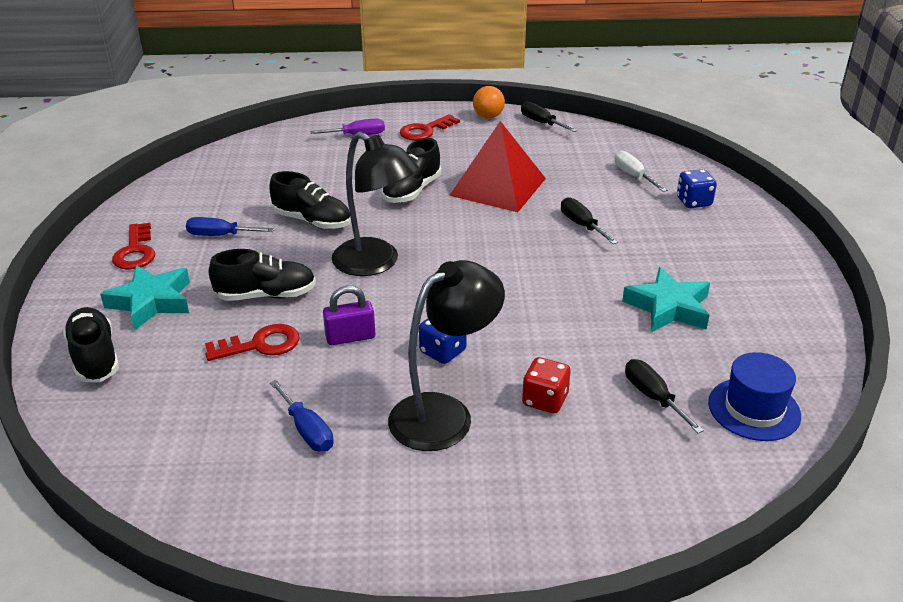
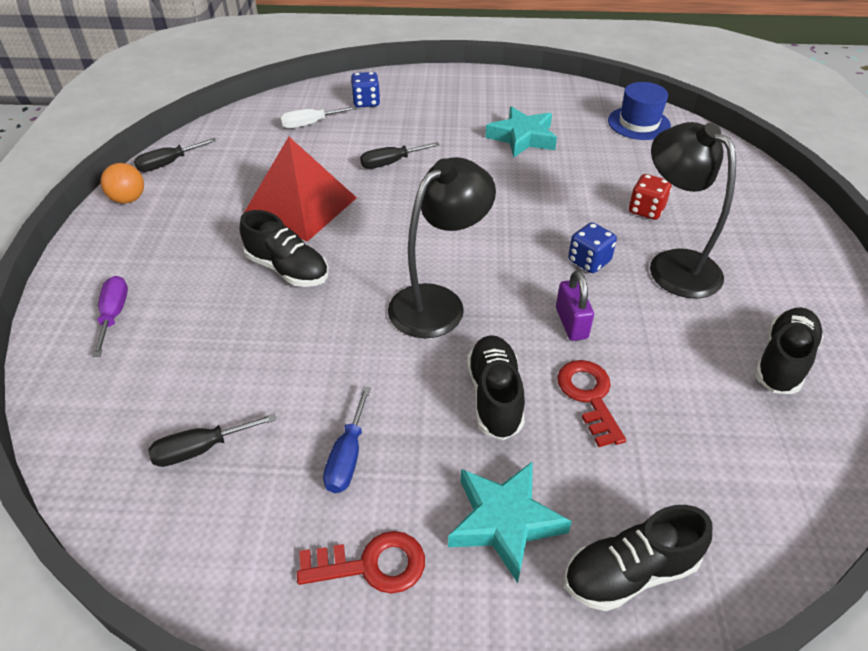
camera: 85 degrees left, 10 degrees up
(307, 430) = (715, 353): blue screwdriver -> none
(312, 221) = (334, 358): black shoe -> black shoe (783, 361)
(425, 131) = (136, 252): red key -> none
(653, 397) = (633, 160): black screwdriver -> black screwdriver (201, 449)

